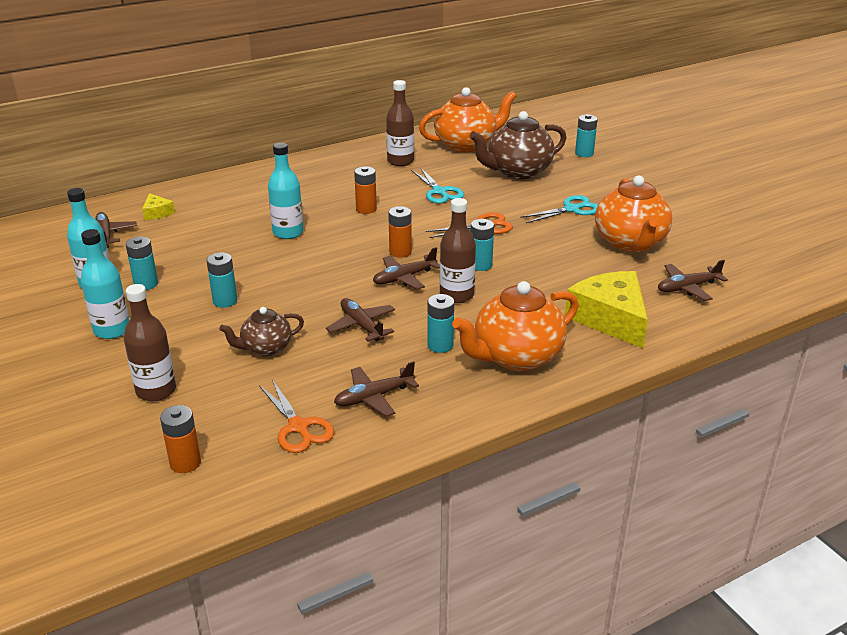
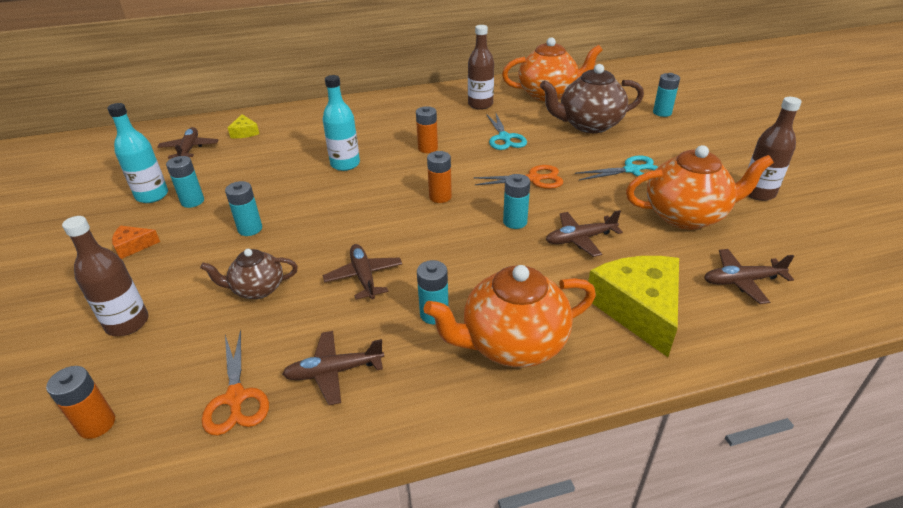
camera: 15 degrees right, 5 degrees up
(112, 330) = (133, 246): turquoise bottle -> orange cheese
(404, 278) = (431, 226): brown plane -> brown plane (580, 239)
(456, 295) = (476, 254): brown bottle -> brown bottle (758, 193)
(630, 243) = (686, 216): orange teapot -> orange teapot turned 105 degrees counterclockwise

